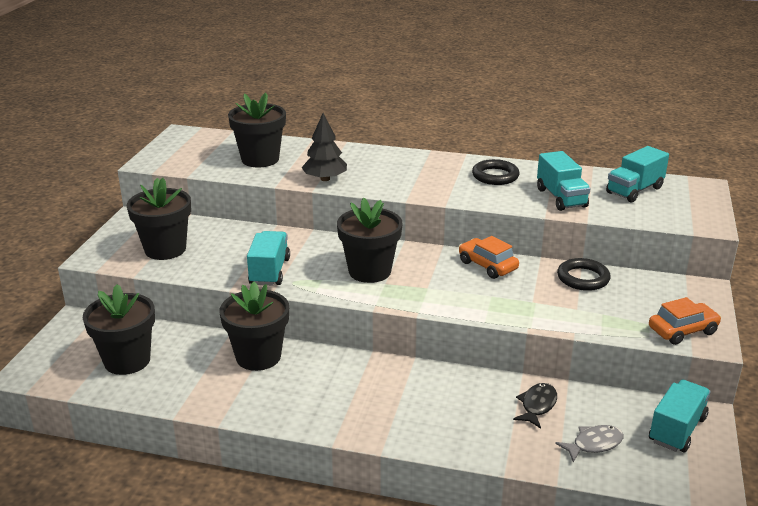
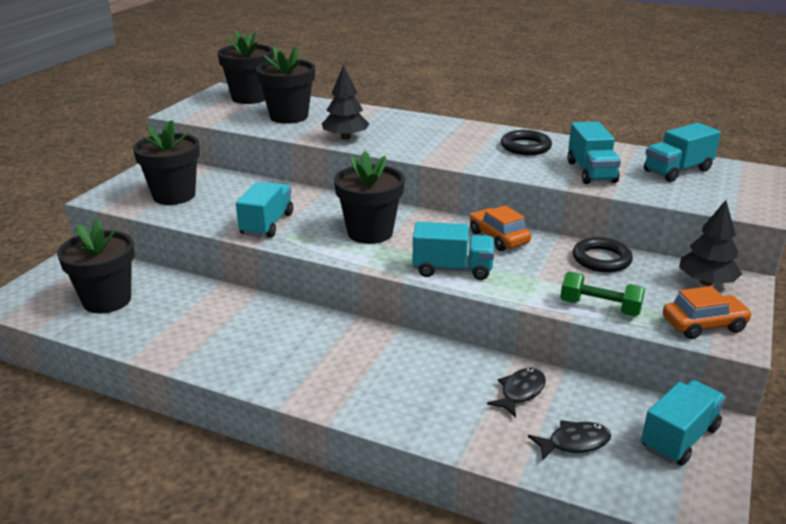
camera: 10 degrees right, 0 degrees up
(258, 357) = (238, 309): black flower pot -> black flower pot (250, 98)
(457, 301) = (452, 269): none -> turquoise truck
(594, 324) = (600, 307): none -> green dumbbell
(594, 444) = (574, 443): grey fish -> black fish
(675, 291) = (706, 282): none -> black tree

